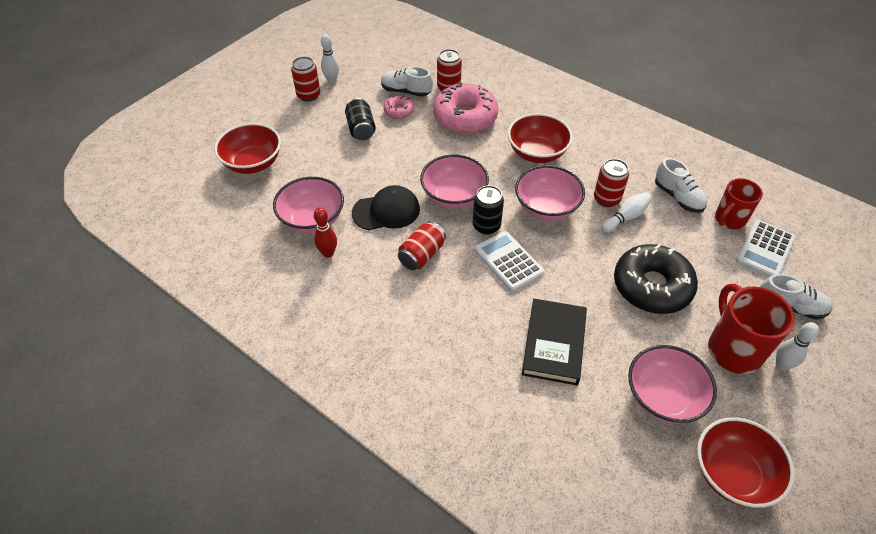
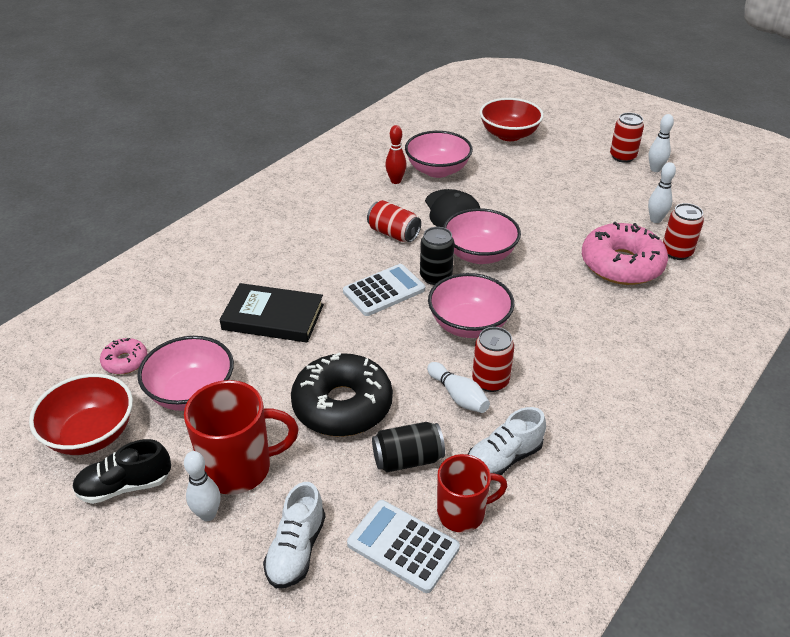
camera: 90 degrees right, 10 degrees down
(361, 129) = (577, 191): black can -> black can (408, 459)
(399, 111) = (616, 215): pink donut -> pink donut (125, 361)
(406, 91) = (655, 220): white shoe -> white bowling pin
(537, 153) = (568, 323): red bowl -> none
(729, 220) = (462, 513): red mug -> red mug turned 120 degrees clockwise
(777, 430) = (125, 486): none -> black shoe

